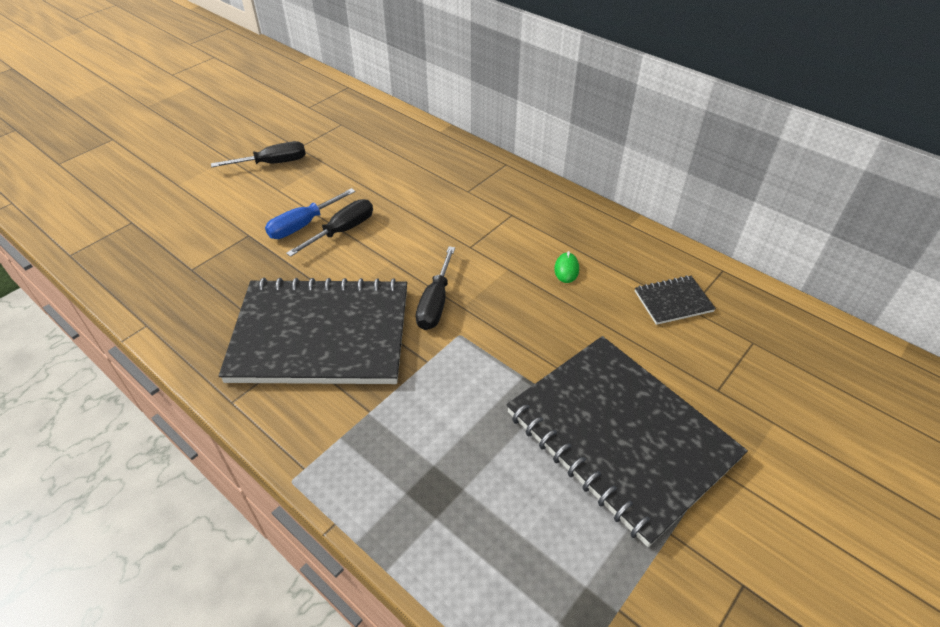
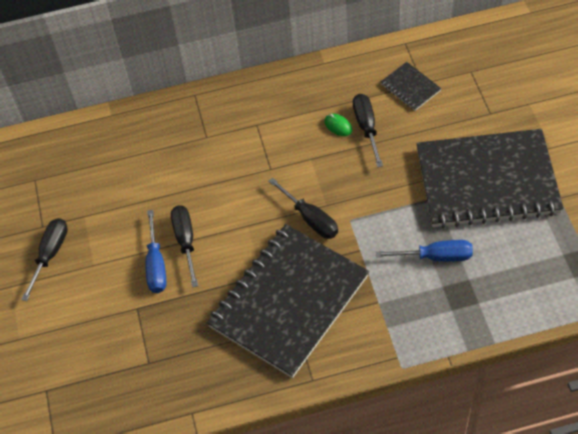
camera: 50 degrees left, 10 degrees up
(470, 436) = (435, 256): none -> blue screwdriver
(586, 292) = (366, 128): none -> black screwdriver
(673, 301) = (410, 87): black notebook -> black notebook turned 60 degrees counterclockwise

